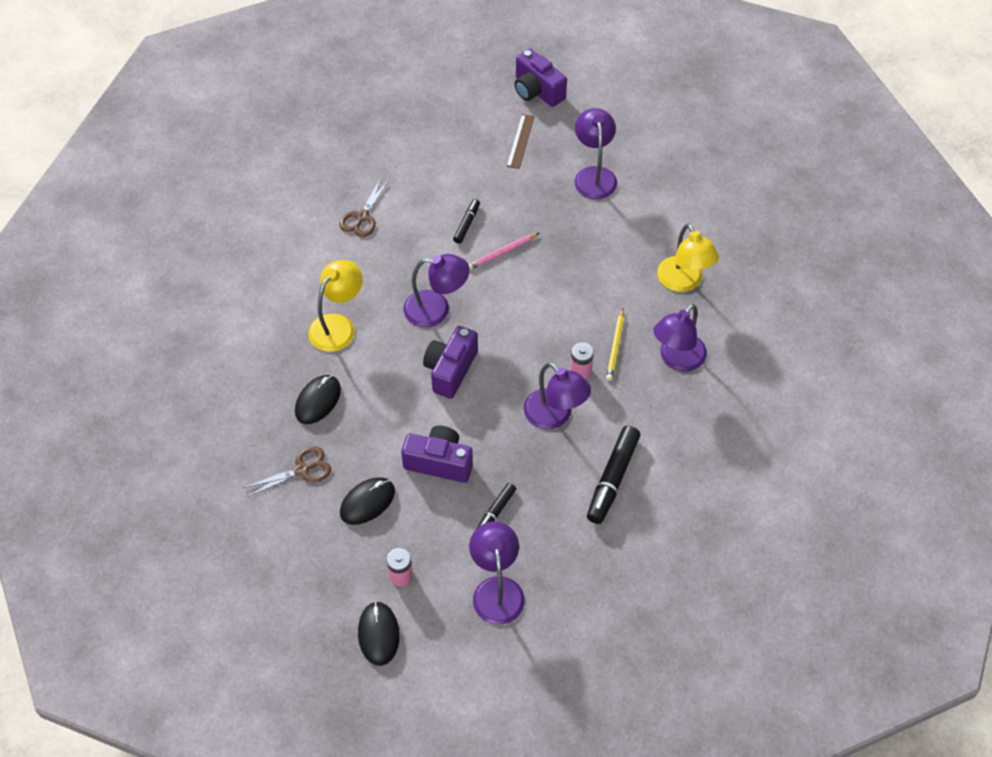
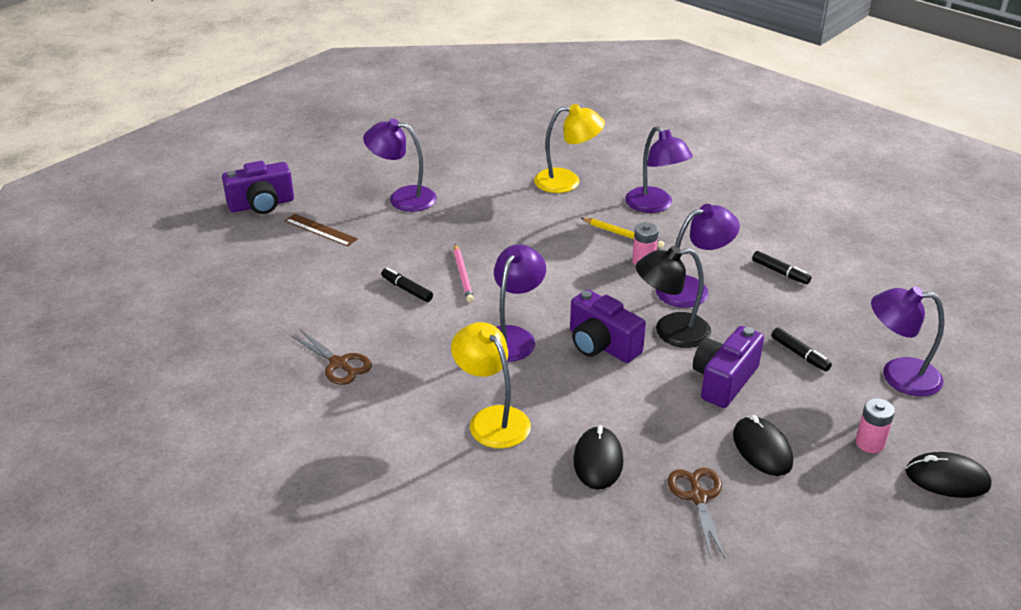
camera: 70 degrees left, 20 degrees down
(318, 401) = (598, 461): black mouse -> black mouse turned 45 degrees clockwise
(488, 413) = (670, 331): none -> black lamp
(612, 479) = (780, 272): black marker -> black marker, size x0.55

